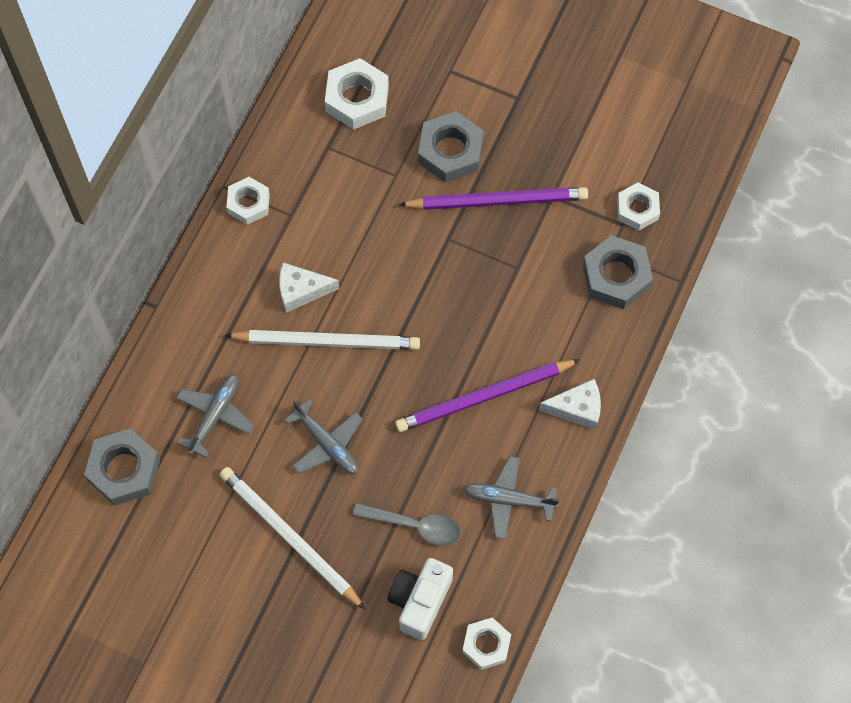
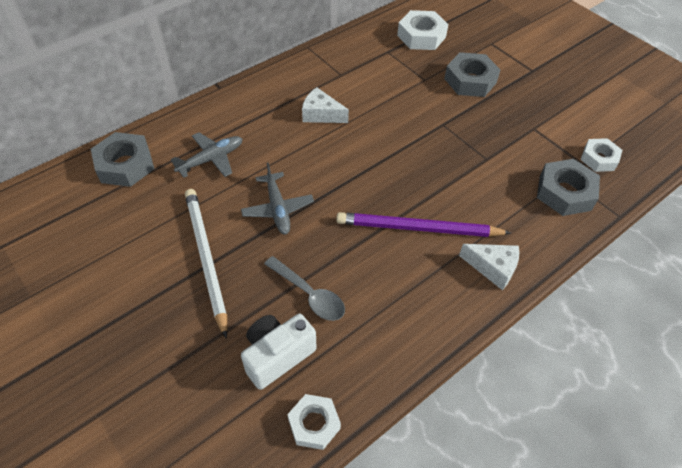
camera: 25 degrees right, 15 degrees down
(248, 203) = (317, 60): white nut -> none
(327, 341) = (320, 148): white pencil -> none
(497, 201) = (490, 117): purple pencil -> none
(509, 500) = (400, 310): grey plane -> none

